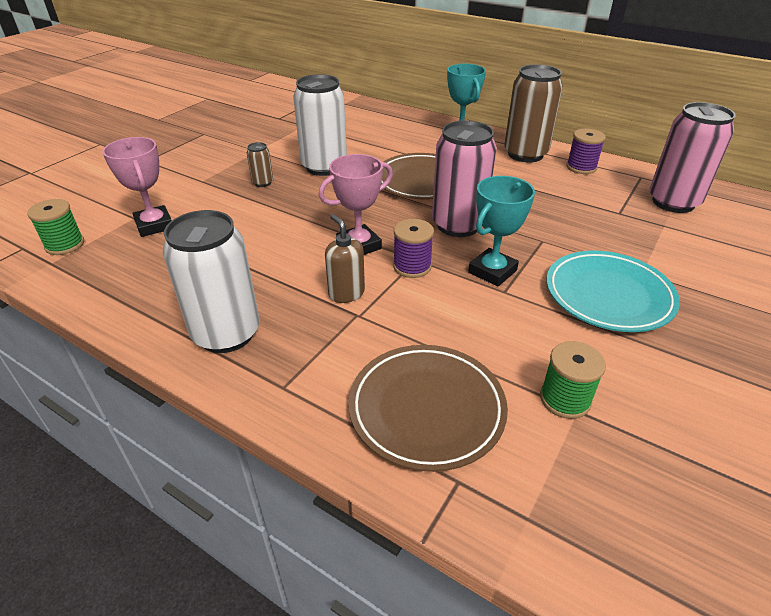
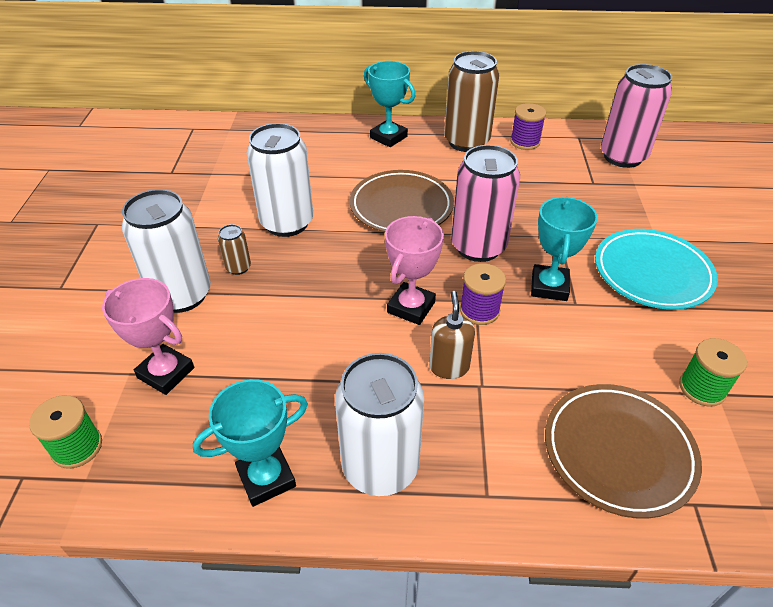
camera: 30 degrees left, 5 degrees up
(147, 307) = (266, 478): none -> turquoise trophy
(210, 187) = (181, 295): none -> white can
(346, 293) = (449, 367): brown soap dispenser -> brown soap dispenser turned 60 degrees clockwise

